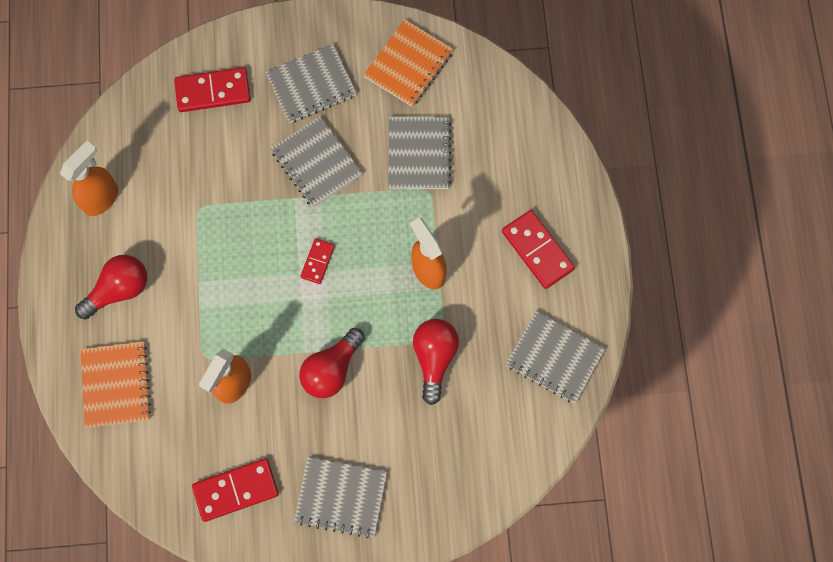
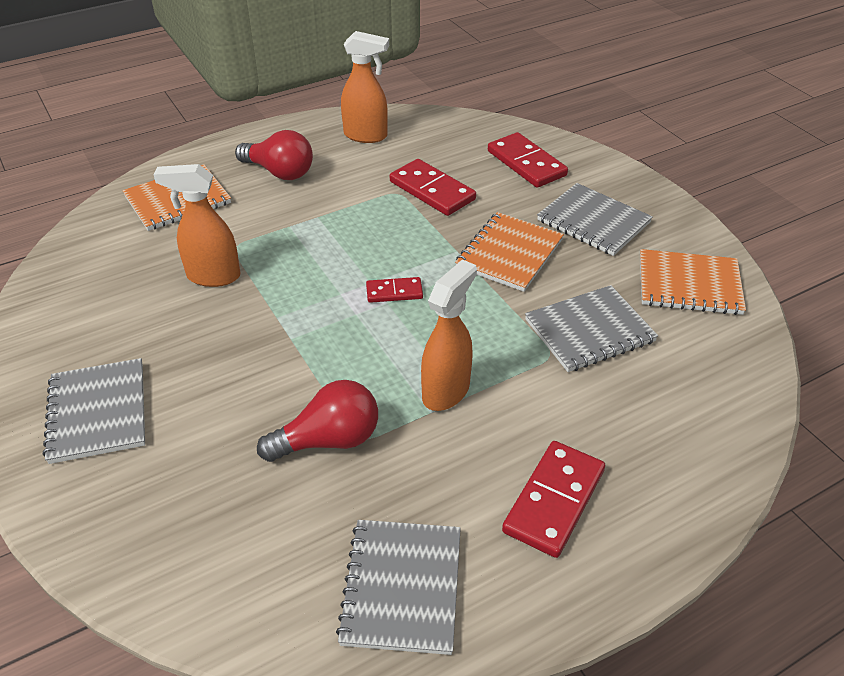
camera: 65 degrees right, 30 degrees down
(236, 490) = (83, 318): red domino -> red domino (432, 190)
(316, 163) = (509, 254): grey notebook -> orange notebook
(331, 369) = (266, 347): red light bulb -> none

